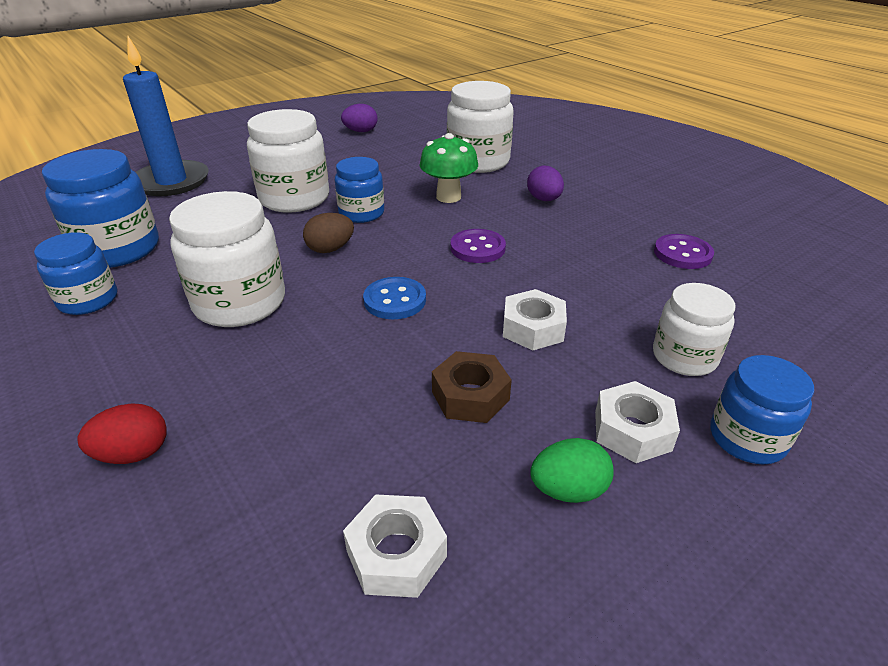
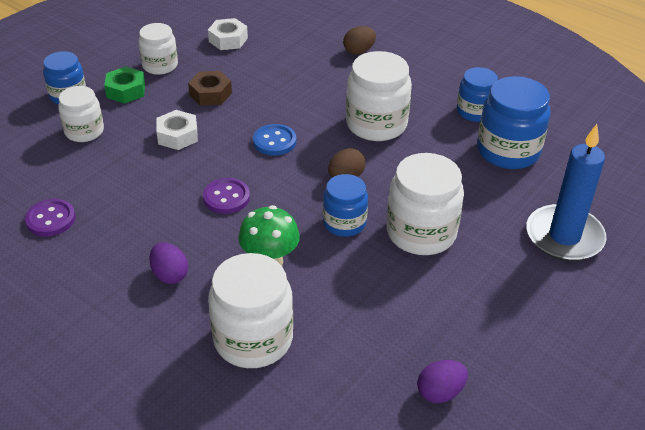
camera: 165 degrees right, 5 degrees up
(134, 453) = (359, 51): red egg -> brown egg
(568, 490) = (160, 65): green egg -> white jar
(632, 430) = (126, 91): white nut -> green nut

